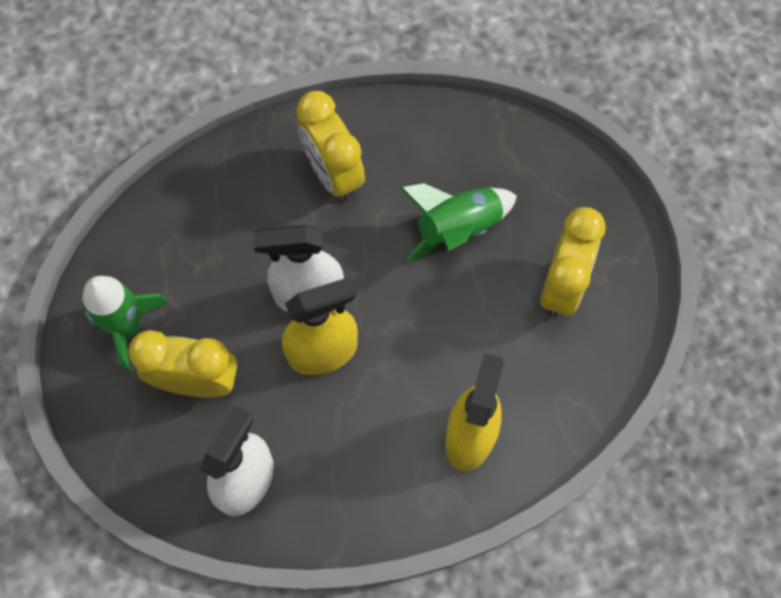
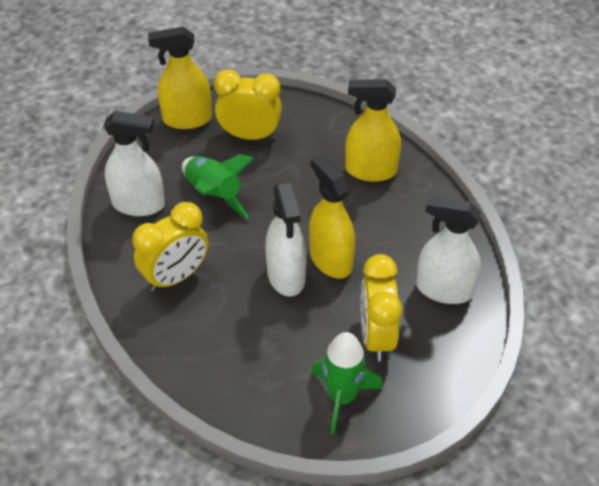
camera: 100 degrees left, 20 degrees down
(455, 142) = (139, 204): none -> white spray bottle
(605, 210) = (187, 119): none -> yellow spray bottle

